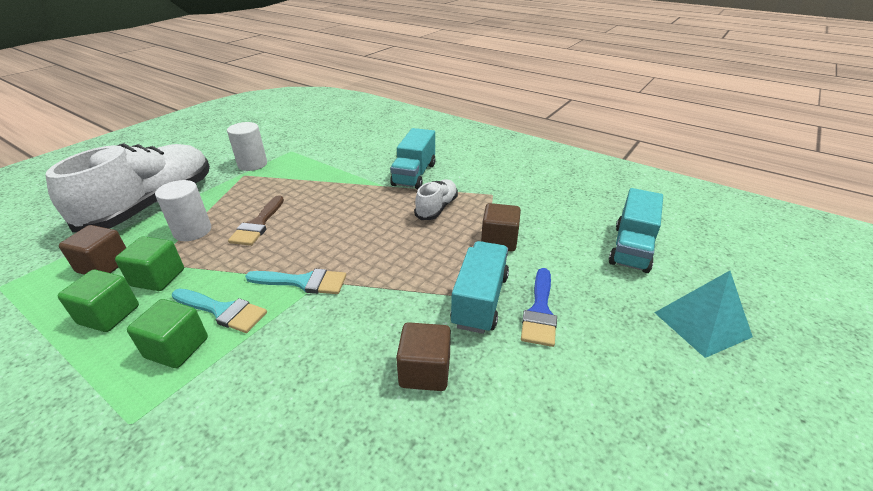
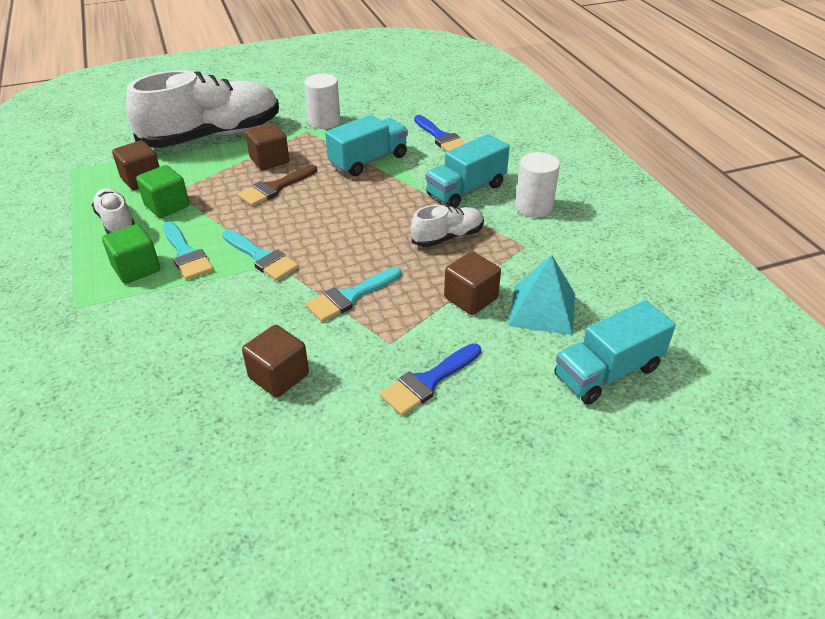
camera: 35 degrees right, 5 degrees up
(109, 315) = (116, 222): green cube -> white shoe
(192, 231) = (222, 173): white cylinder -> white cylinder (534, 207)
(231, 206) = (269, 160): none -> brown cube
(359, 148) = (441, 137): none -> blue brush
(413, 279) = (350, 297): none -> turquoise brush
(480, 300) = (386, 344): turquoise truck -> turquoise truck (368, 161)
(702, 324) = (577, 479): turquoise pyramid -> turquoise pyramid (542, 309)

